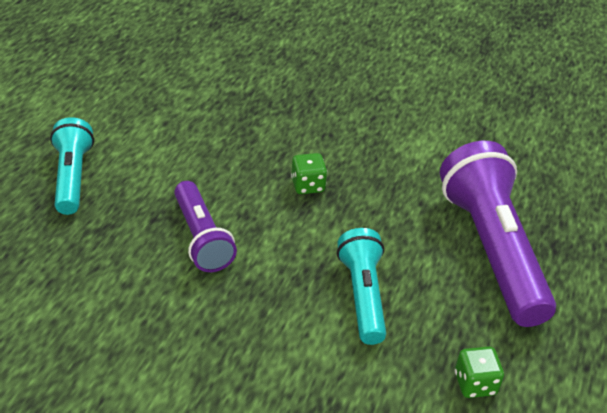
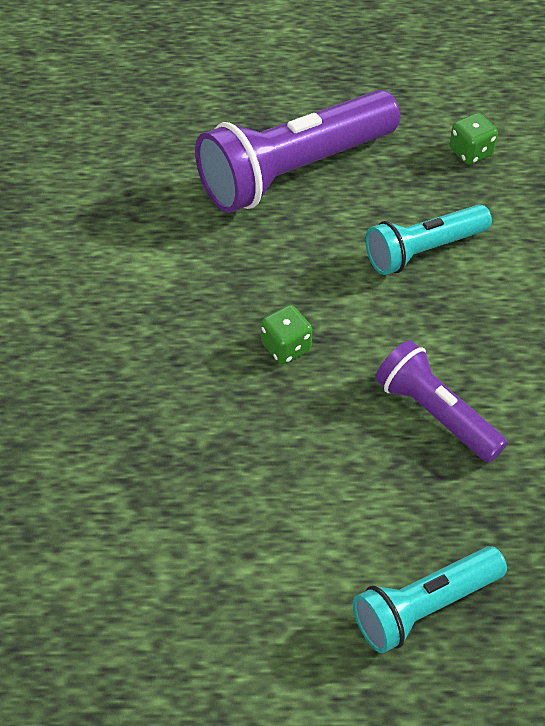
camera: 110 degrees left, 10 degrees up
(201, 238) = (436, 414): purple flashlight -> purple flashlight turned 90 degrees counterclockwise

